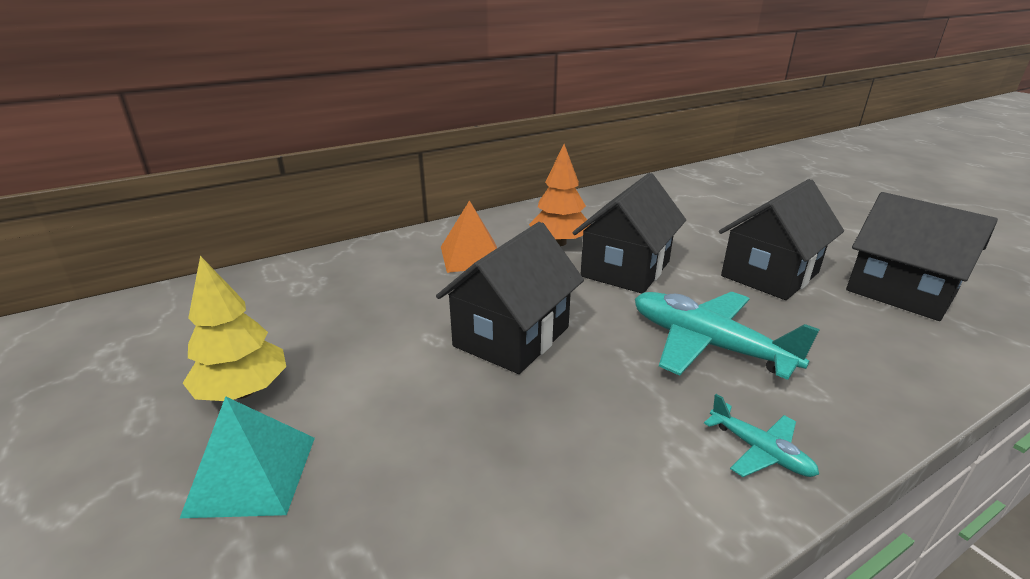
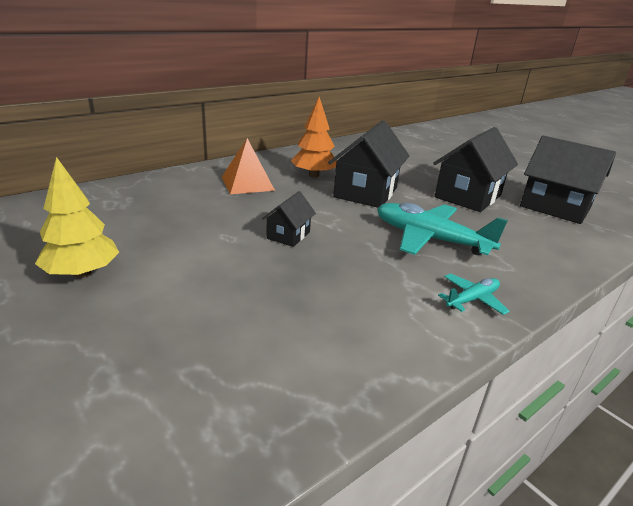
camera: 10 degrees left, 0 degrees up
(252, 474) = (104, 325): turquoise pyramid -> none
(511, 336) = (288, 235): black house -> black house, size x0.51
(760, 451) = (472, 299): turquoise plane -> turquoise plane turned 75 degrees counterclockwise

